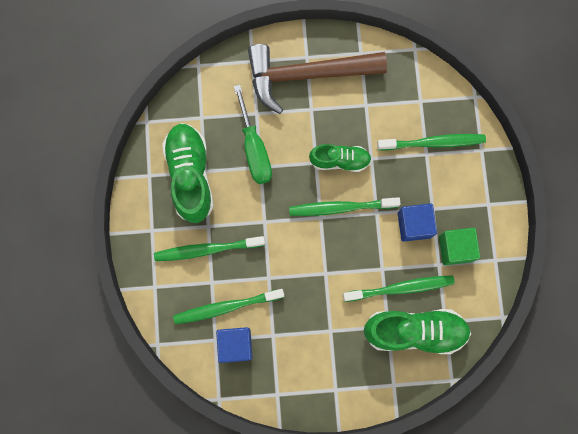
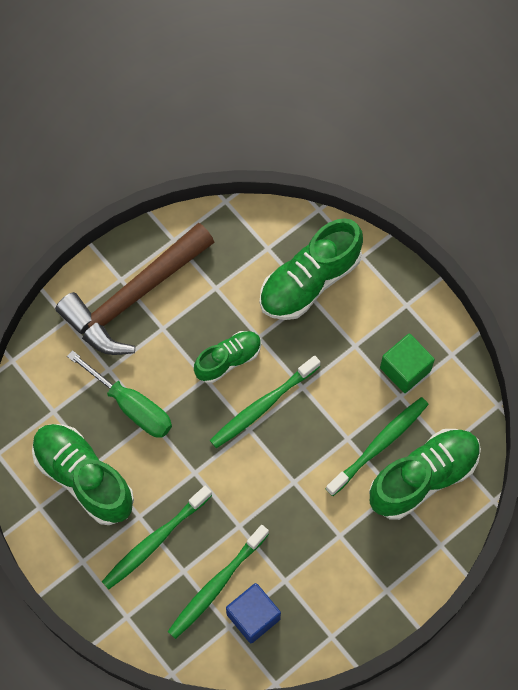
camera: 35 degrees left, 10 degrees down
(414, 225) = (348, 374): blue cube -> none
(433, 143) = (309, 281): green toothbrush -> green shoe

